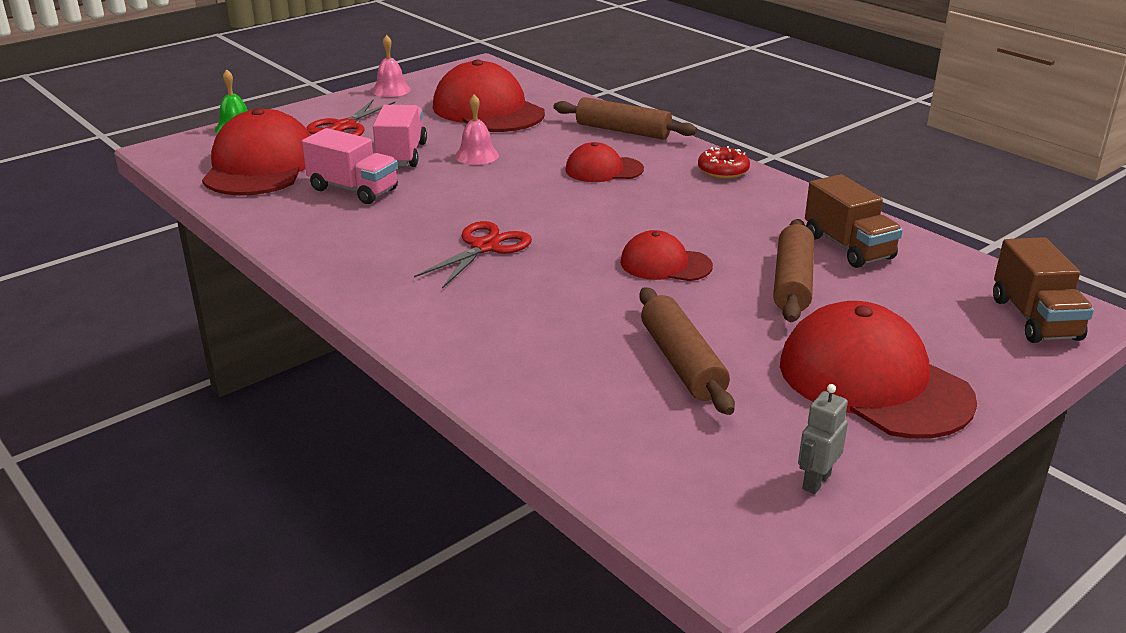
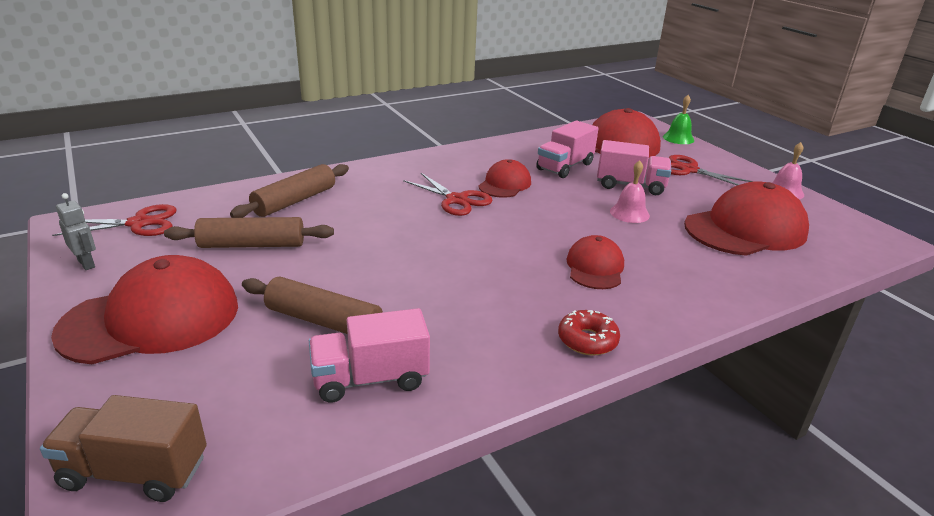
camera: 100 degrees right, 0 degrees up
(623, 131) = (703, 295): brown rolling pin -> brown rolling pin (295, 201)
(665, 264) = (393, 264): red cap -> red cap (504, 184)
(685, 482) = (139, 223): none -> red scissors
(848, 247) = (370, 379): brown truck -> pink truck

